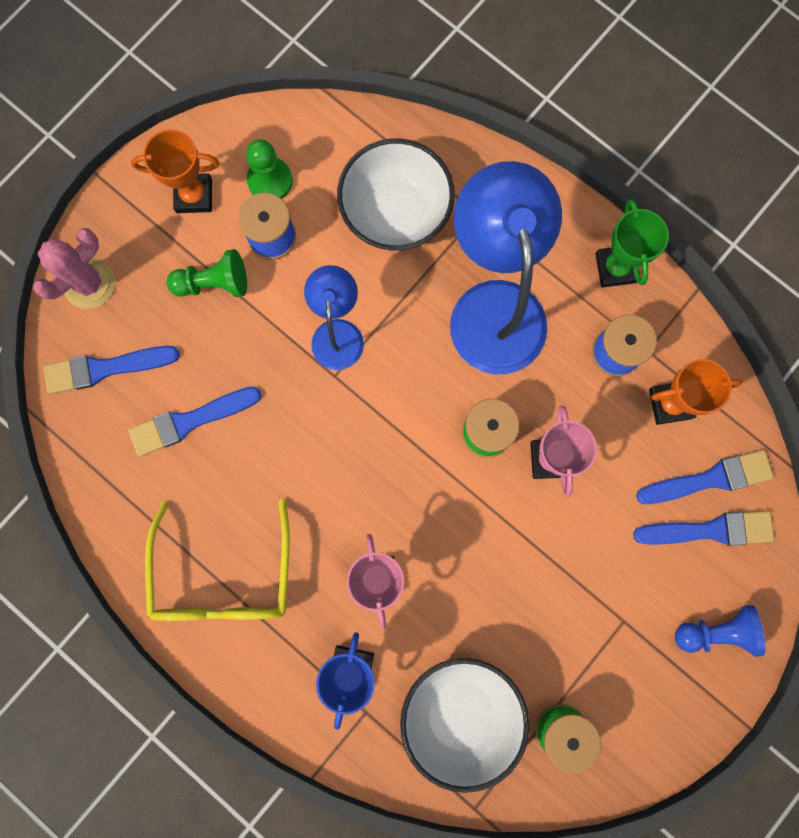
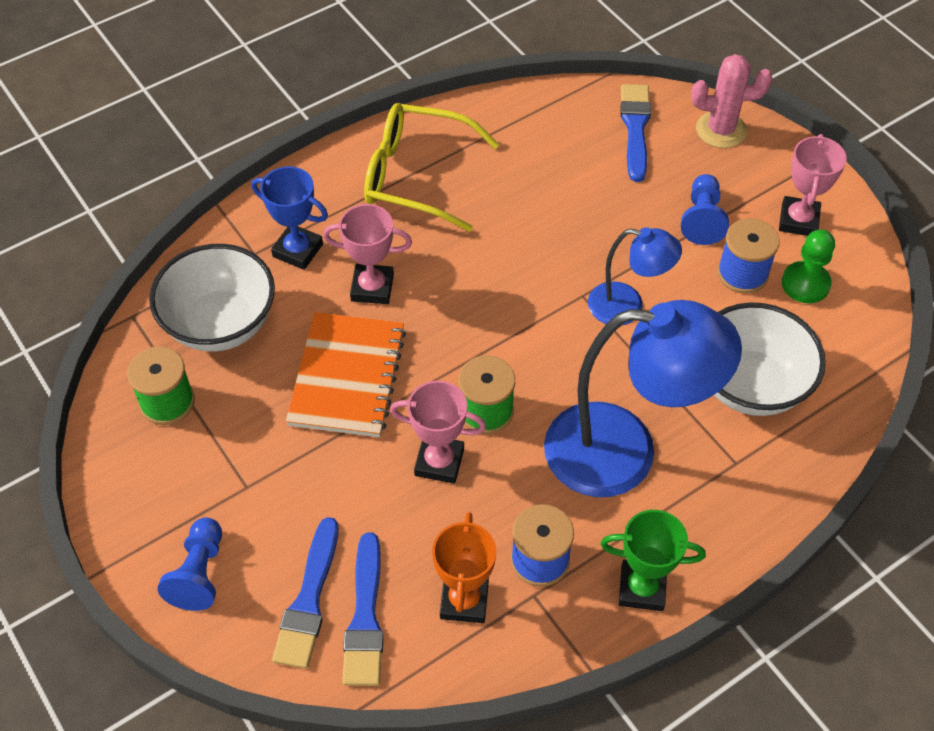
camera: 105 degrees right, 25 degrees down
(89, 284) = (721, 130): pink cactus -> pink cactus turned 60 degrees counterclockwise
(190, 421) = (568, 178): blue brush -> none
(194, 196) = (798, 220): orange trophy -> pink trophy
(214, 283) = (702, 219): green pawn -> blue pawn
(485, 569) = (347, 376): none -> orange notebook

